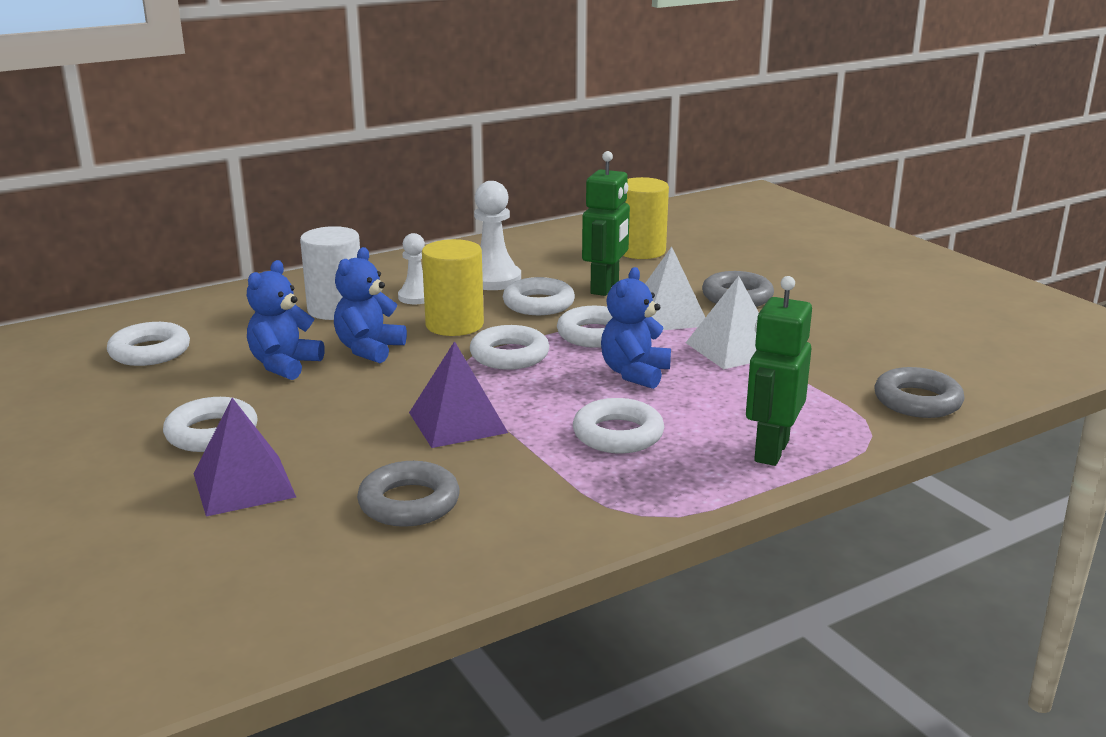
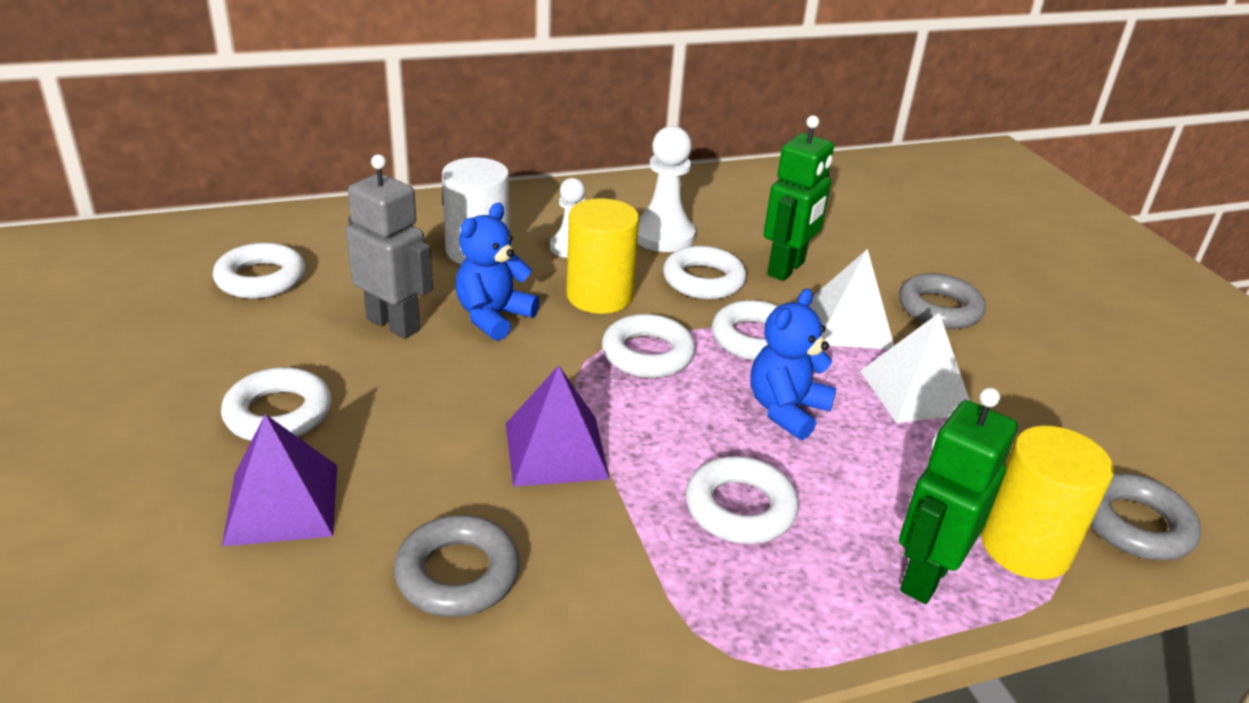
camera: 10 degrees right, 10 degrees up
(284, 365) = (393, 324): blue teddy bear -> grey robot
(640, 251) = (842, 220): yellow cylinder -> yellow cylinder (1025, 547)

